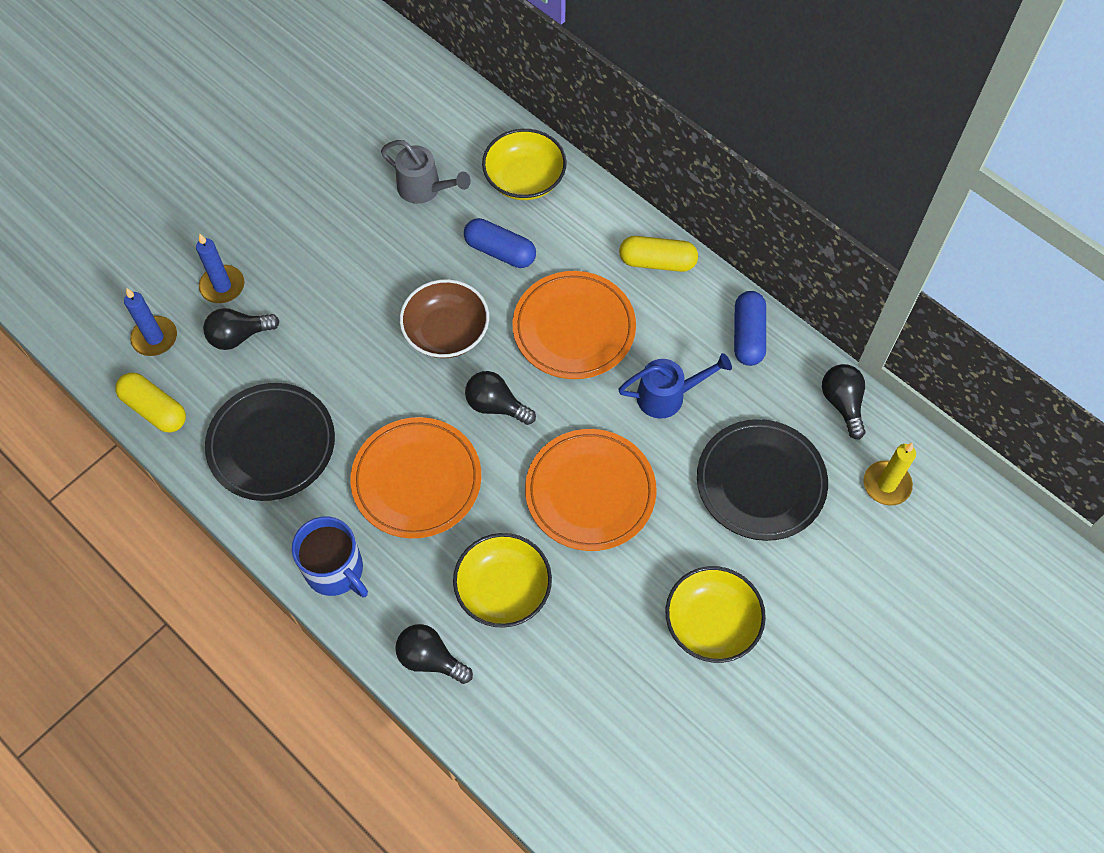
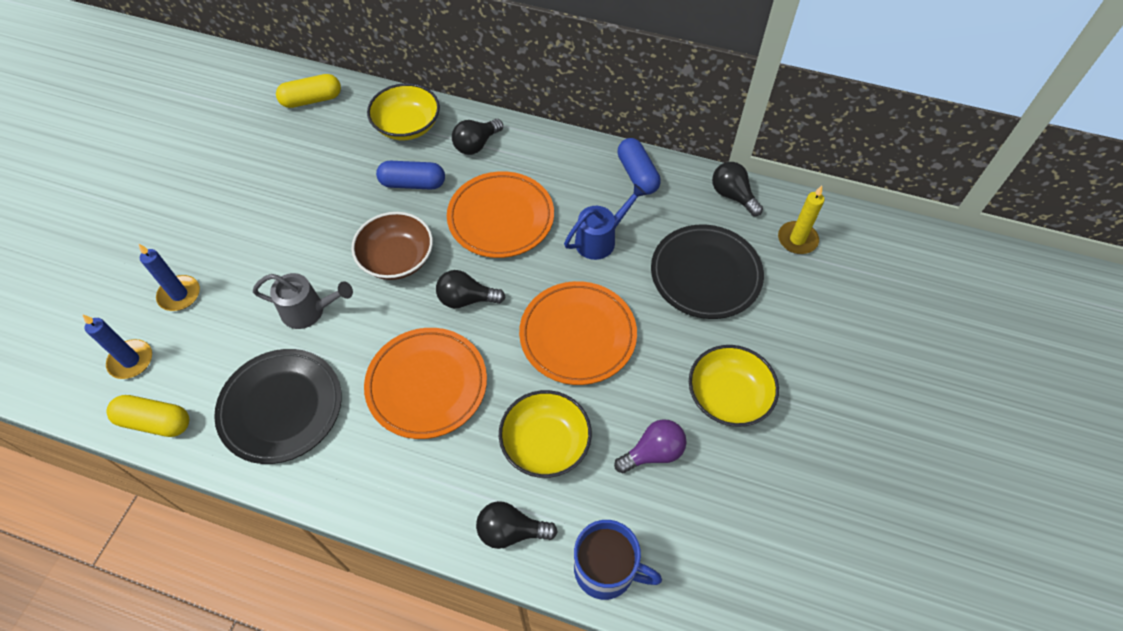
camera: 25 degrees left, 5 degrees down
(239, 336) = (212, 329): black light bulb -> black light bulb (476, 144)
(335, 570) = (388, 491): blue mug -> blue mug (606, 570)
(425, 189) = (328, 160): grey watering can -> grey watering can (309, 311)
(604, 645) = (653, 453): none -> purple light bulb
(657, 262) = (541, 148): yellow capsule -> yellow capsule (312, 100)

